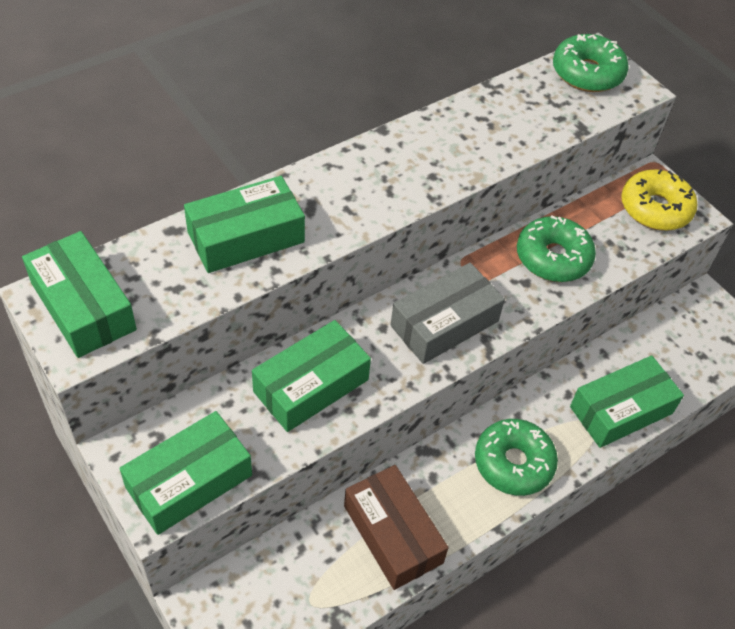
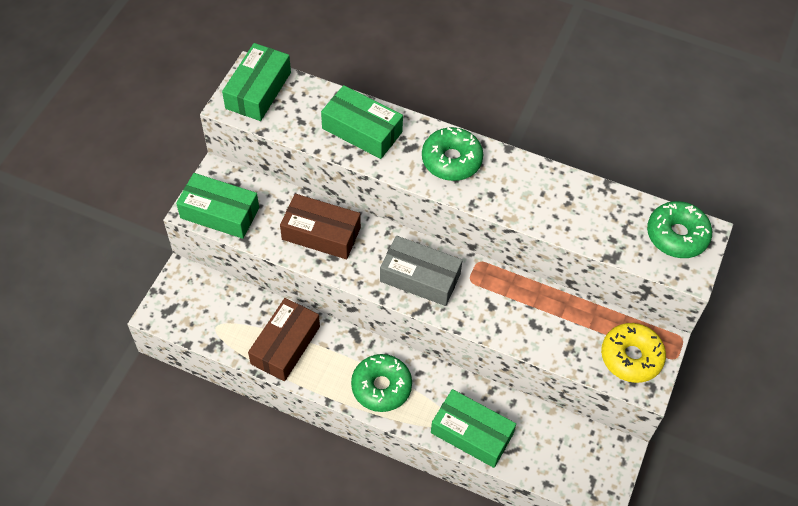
camera: 60 degrees right, 5 degrees up
(311, 385) = (321, 233): green box -> brown box
(553, 257) = (527, 313): green donut -> green donut (451, 160)

